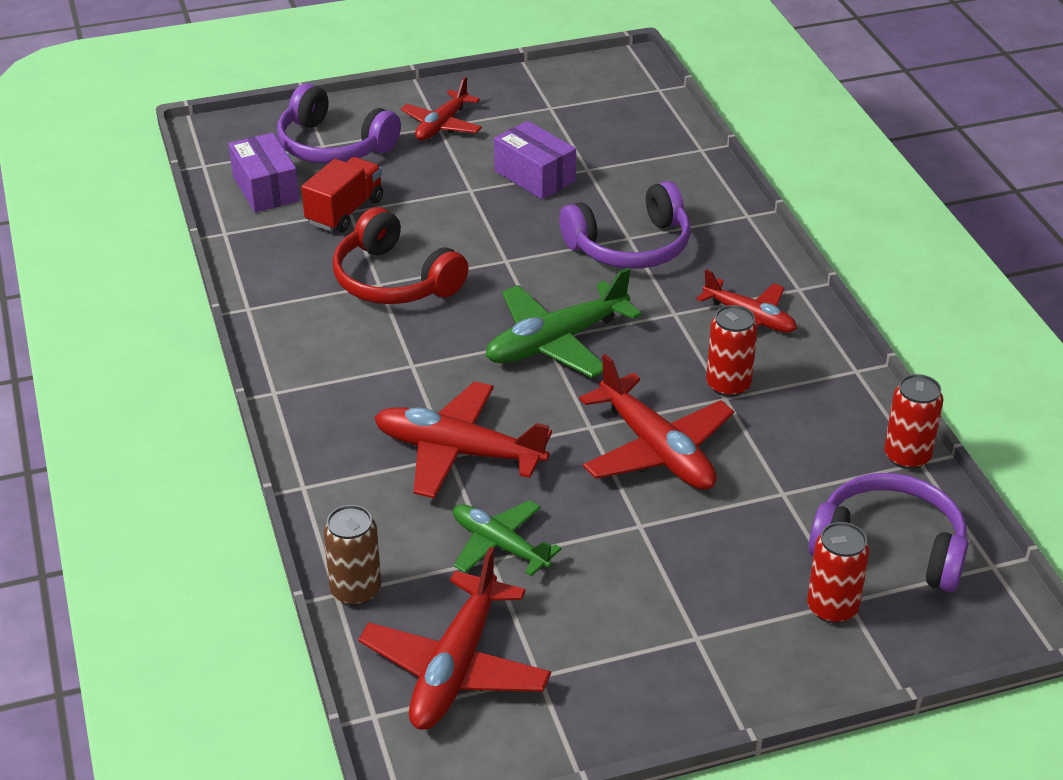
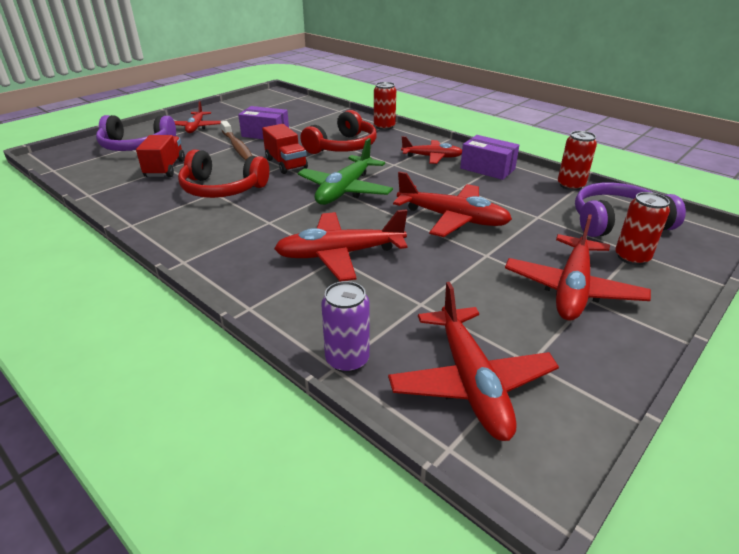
camera: 30 degrees left, 5 degrees down
(265, 189) = (104, 170): purple box -> purple box (487, 169)
(355, 590) = (347, 360): brown can -> purple can
(472, 194) = (237, 147): none -> brown toothbrush
(499, 545) = (418, 294): green plane -> none
(515, 258) = (286, 164): none -> red truck
(631, 246) = (343, 147): purple headphones -> red headphones
(693, 616) = (572, 289): none -> red plane
(728, 385) = (454, 183): red can -> red can (384, 127)

